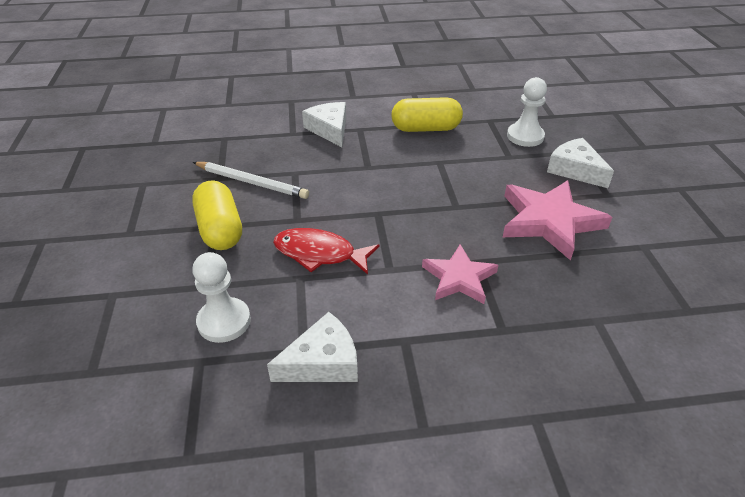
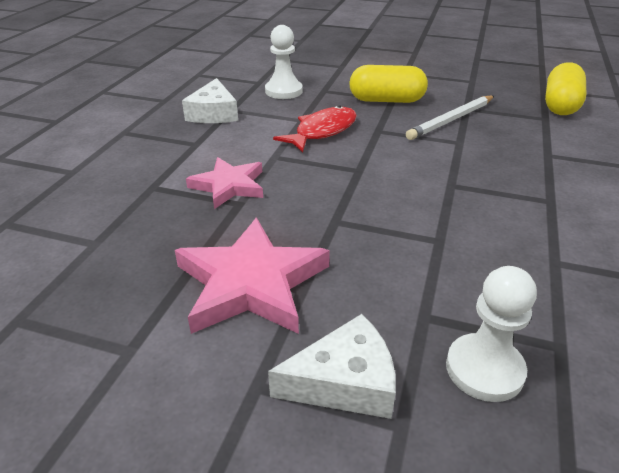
camera: 115 degrees right, 5 degrees down
(329, 129) = (552, 179): white cheese -> none
(426, 129) = (539, 257): yellow capsule -> yellow capsule (560, 105)

